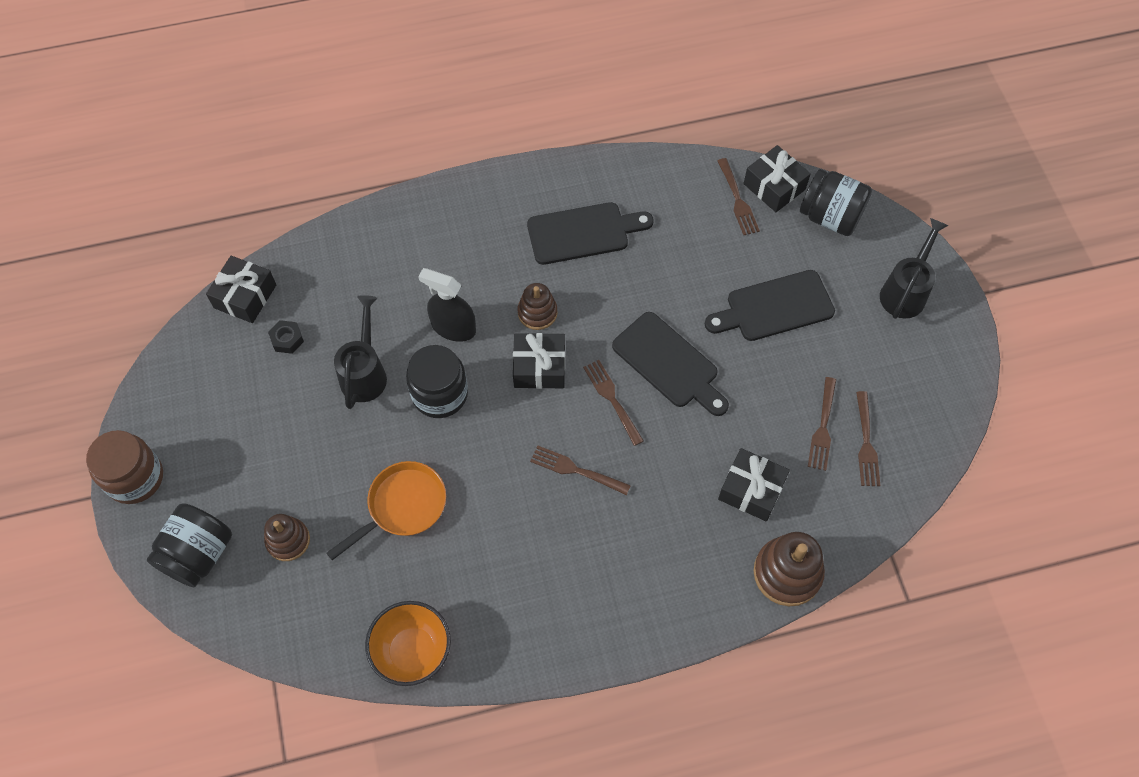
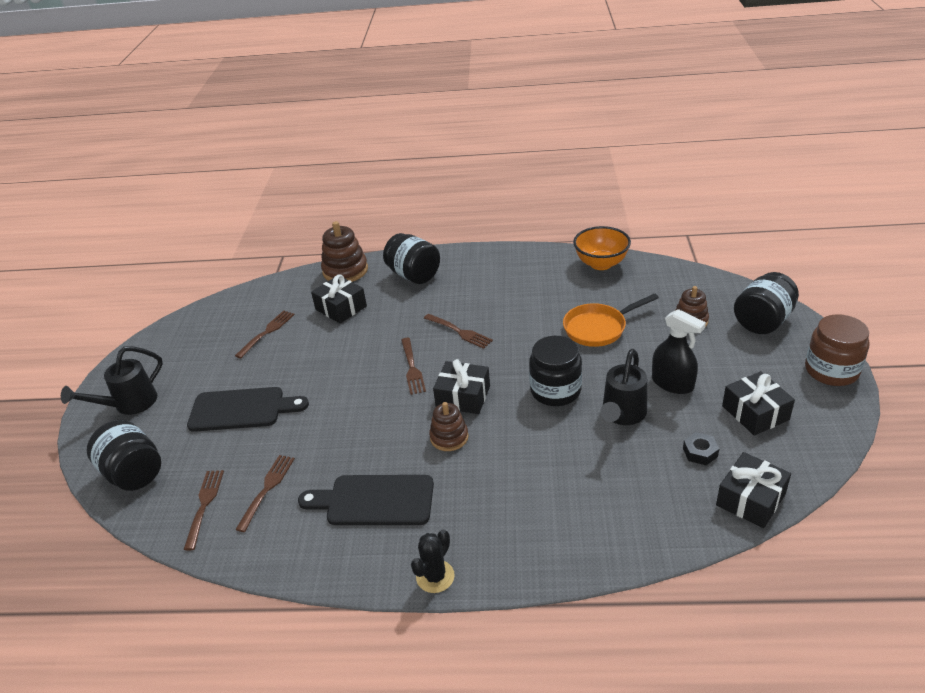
camera: 160 degrees left, 25 degrees down
(453, 327) = (532, 437): black spray bottle -> black spray bottle (672, 383)
(505, 179) = (435, 576): none -> black cactus
(668, 363) = (354, 384): black cutting board -> none
(680, 579) = (414, 275): none -> black jar
(774, 186) = (160, 512): black gift -> black gift (755, 413)
(866, 442) = (244, 321): brown fork -> brown fork (267, 490)

